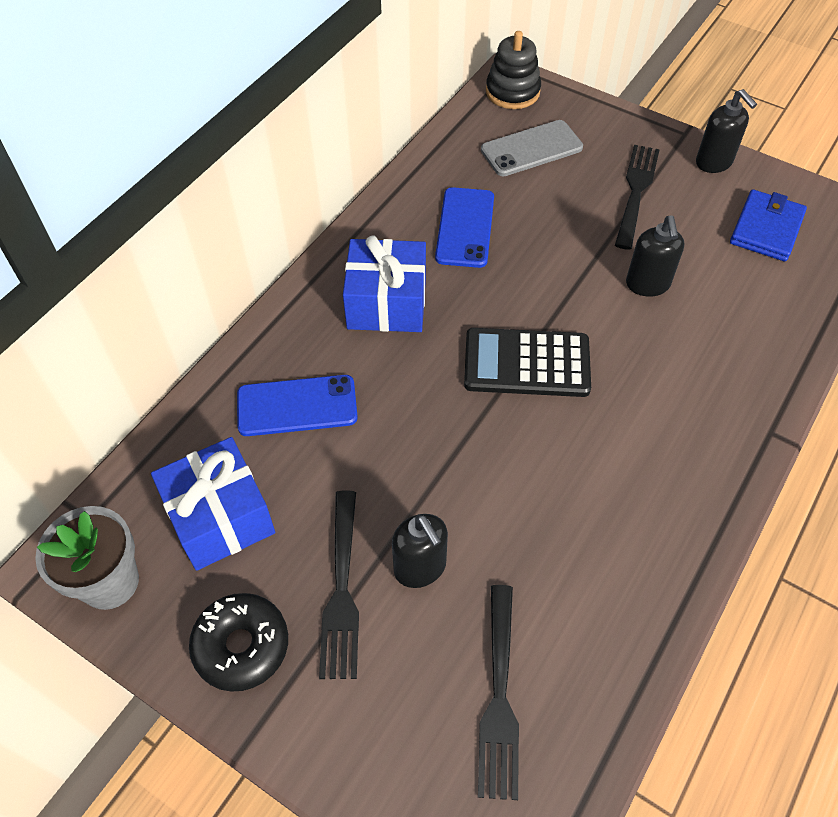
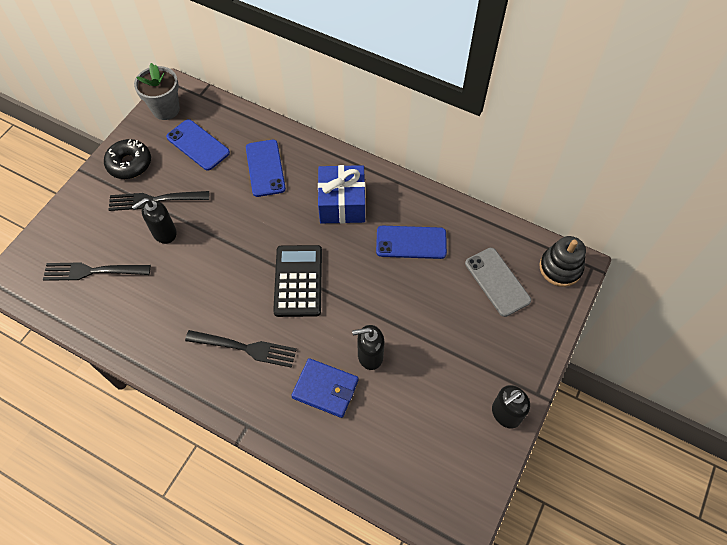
camera: 85 degrees right, 5 degrees up
(220, 517) = (198, 145): blue gift -> blue phone
(636, 192) = (461, 352): black fork -> black fork (244, 348)
(766, 229) = (435, 447): blue wallet -> blue wallet (325, 389)

